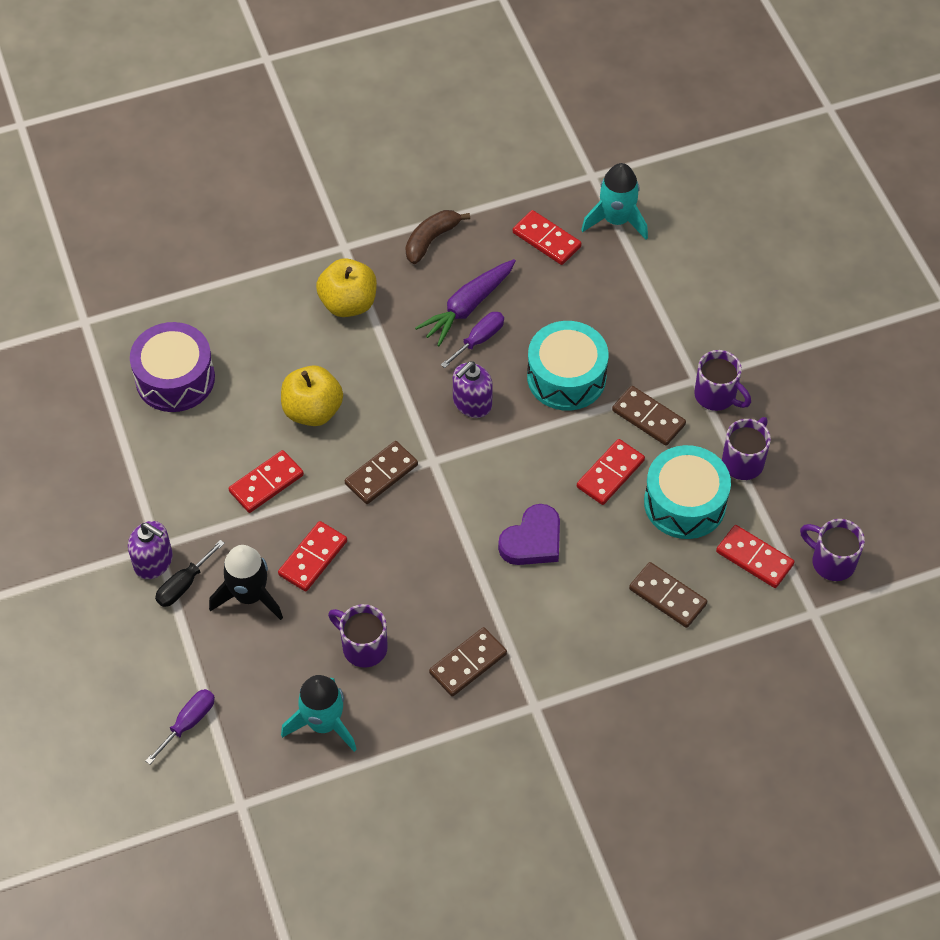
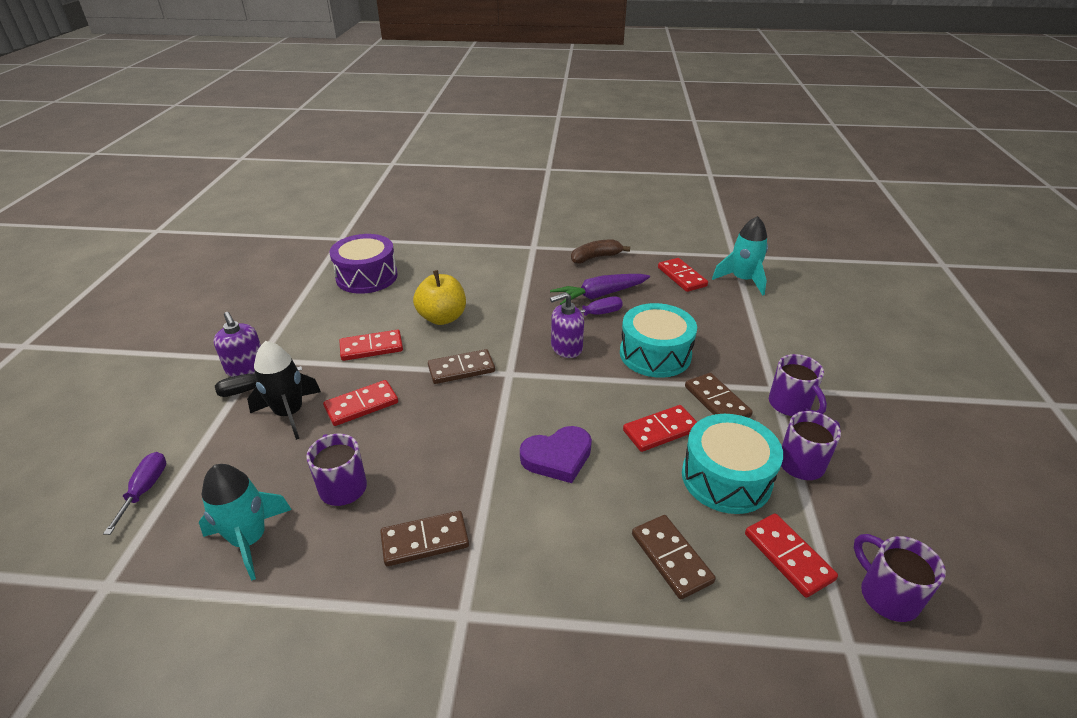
camera: 25 degrees right, 20 degrees down
(188, 723) = (145, 490): purple screwdriver -> purple screwdriver turned 60 degrees counterclockwise
(348, 303) = (514, 272): yellow apple -> none

